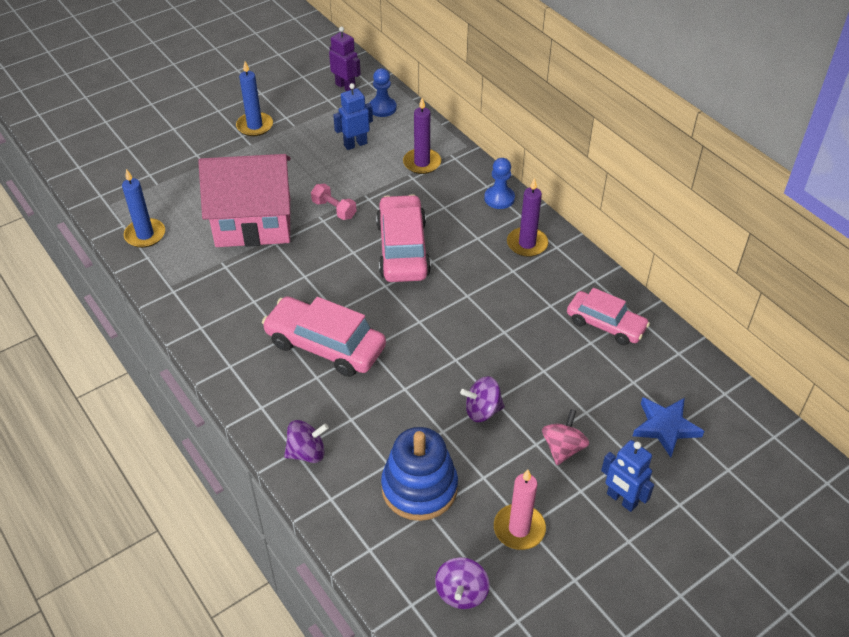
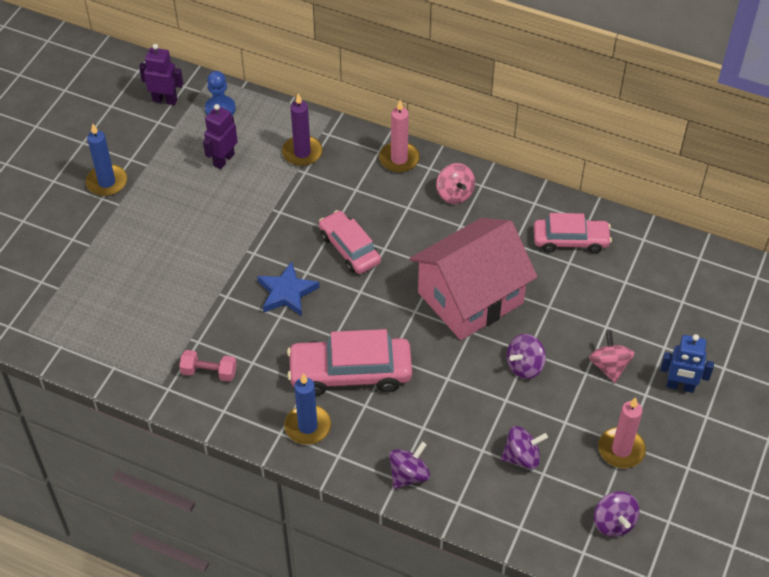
camera: 30 degrees left, 5 degrees up
(145, 235) = (92, 346): blue candle -> blue candle (307, 426)
(253, 222) = (188, 285): pink house -> pink house (470, 298)
(334, 209) = (256, 237): pink dumbbell -> pink dumbbell (209, 372)
(355, 144) = (223, 160): blue robot -> purple robot
(403, 249) = (349, 248): pink car -> pink car, size x0.67
(419, 488) = (522, 457): blue stacking toy -> purple spinning top
(499, 198) = (399, 159): blue pawn -> pink candle
(527, 244) = (454, 194): purple candle -> pink spinning top
(665, 427) = (674, 309): blue star -> blue star (287, 292)

